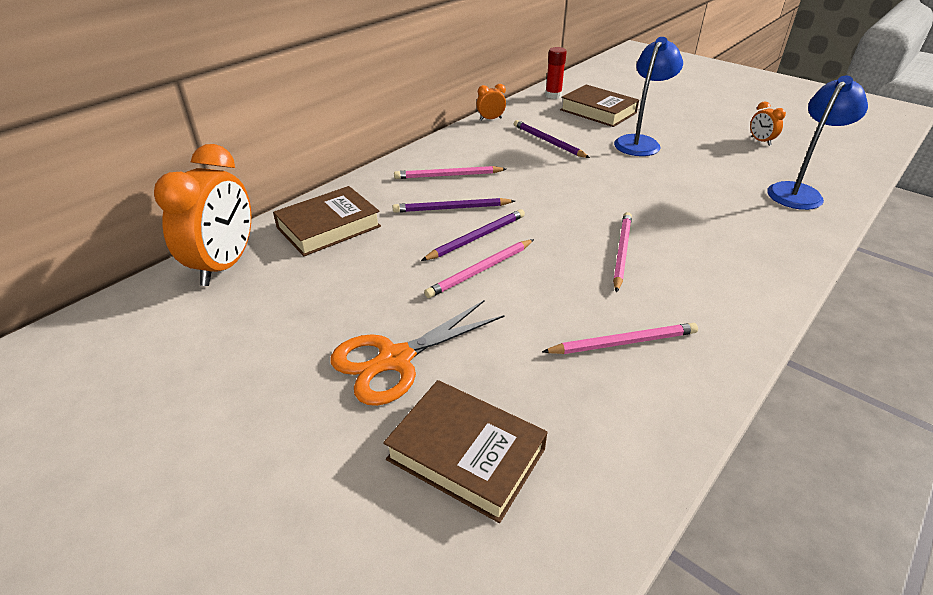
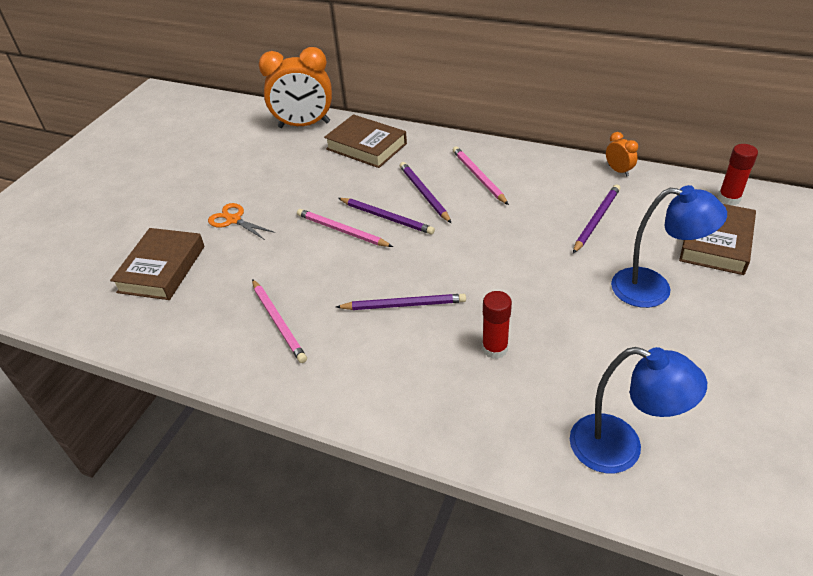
camera: 75 degrees right, 5 degrees up
(395, 359) = (233, 220): orange scissors -> orange scissors, size x0.61
(621, 252) = (404, 305): pink pencil -> purple pencil
(691, 217) = (494, 349): none -> red glue stick
(760, 141) = (759, 408): orange clock -> none

